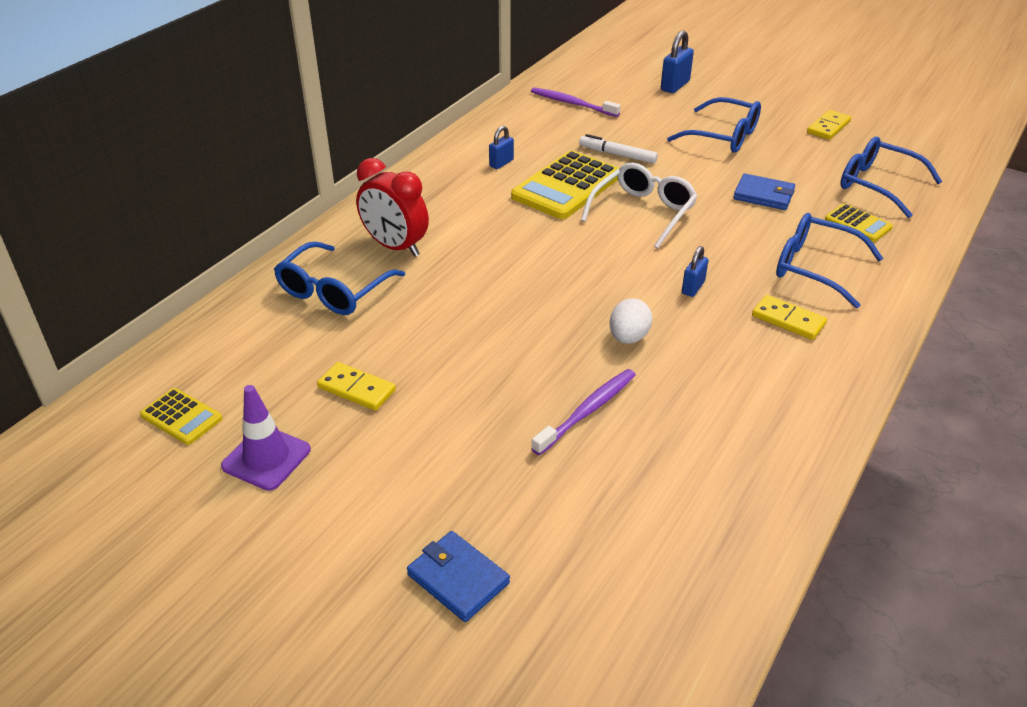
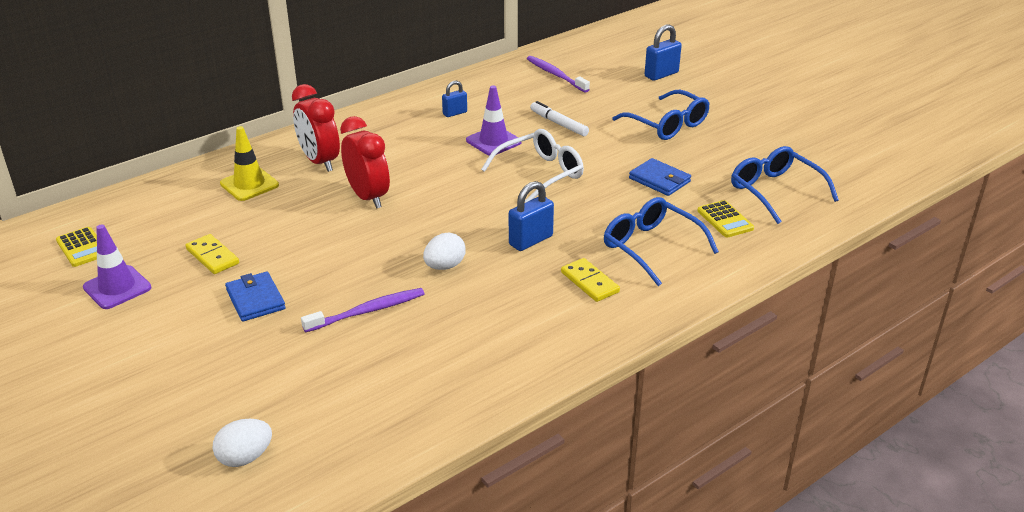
camera: 20 degrees right, 5 degrees down
(333, 291) = (249, 184): blue glasses -> yellow traffic cone
(458, 578) = (183, 397): blue wallet -> blue wallet (255, 299)
(482, 276) = (368, 197): none -> red clock
(567, 186) = (493, 141): yellow calculator -> purple traffic cone
(591, 634) = (245, 457): none -> white egg
(693, 288) = (530, 240): blue padlock -> blue padlock, size x1.58
(828, 127) = (774, 134): yellow domino -> none

